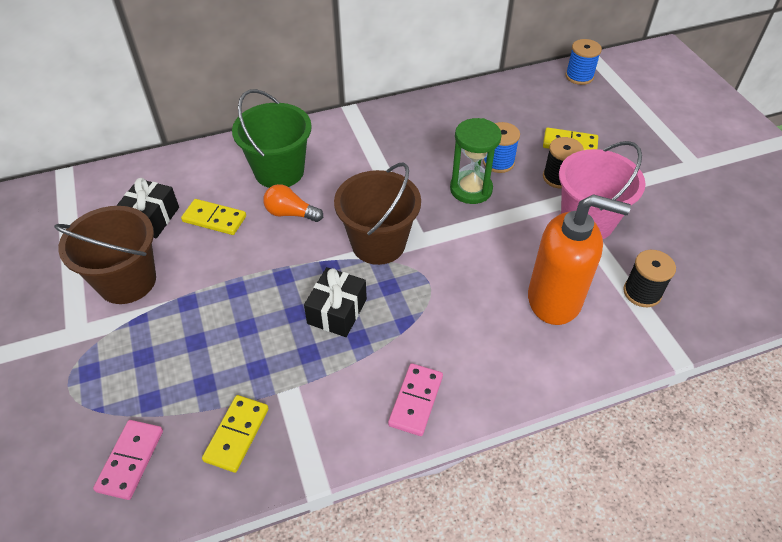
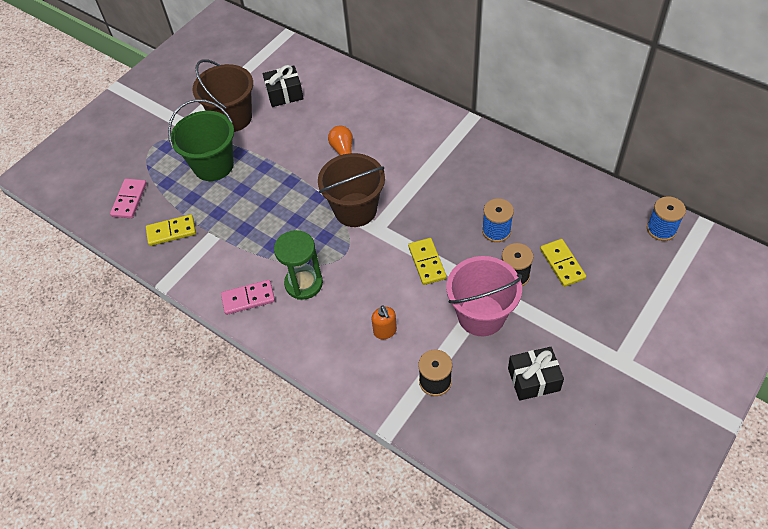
camera: 60 degrees right, 5 degrees up
(130, 460) = (129, 200): pink domino -> pink domino turned 60 degrees counterclockwise
(214, 219) = (308, 121): yellow domino -> yellow domino (427, 262)
(279, 171) = (375, 122): green bucket -> green bucket (213, 165)
(337, 311) = (284, 223): black gift -> black gift (533, 379)
(471, 189) = (451, 230): green hourglass -> green hourglass (304, 283)
(555, 300) = (385, 331): orange soap dispenser -> orange soap dispenser, size x0.43

